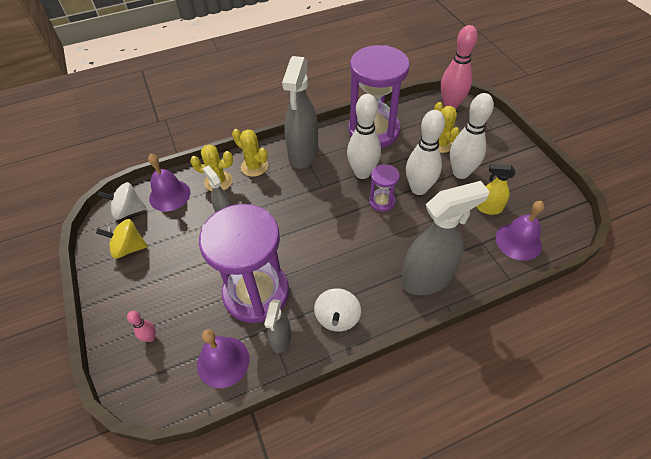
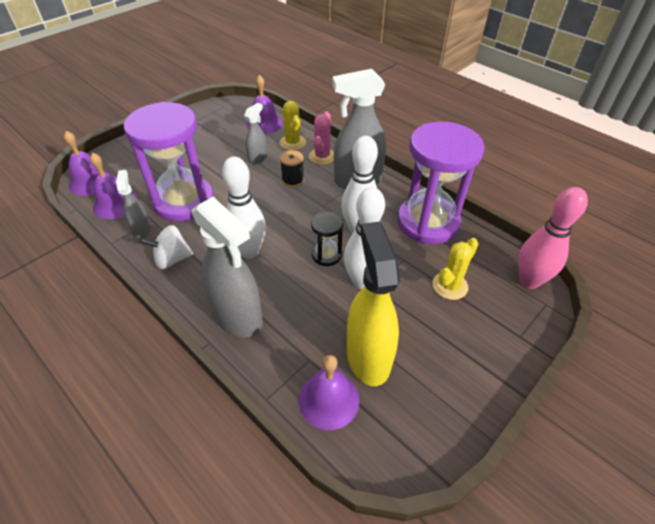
camera: 65 degrees right, 5 degrees down
(128, 211) = (239, 111): white spinning top -> none
(129, 248) = (204, 124): yellow spinning top -> none
(150, 337) = (129, 161): pink bowling pin -> none
(163, 386) = (90, 182): none -> purple bell
(254, 166) = (322, 156): yellow cactus -> pink cactus
(276, 197) = (293, 180): none -> black spool
(281, 339) = (142, 229): grey spray bottle -> grey spray bottle turned 90 degrees clockwise
(382, 201) = (326, 255): purple hourglass -> black hourglass
(460, 173) = (412, 316): white bowling pin -> white bowling pin (249, 251)
(488, 208) = (368, 356): yellow spray bottle -> yellow spray bottle, size x1.94

